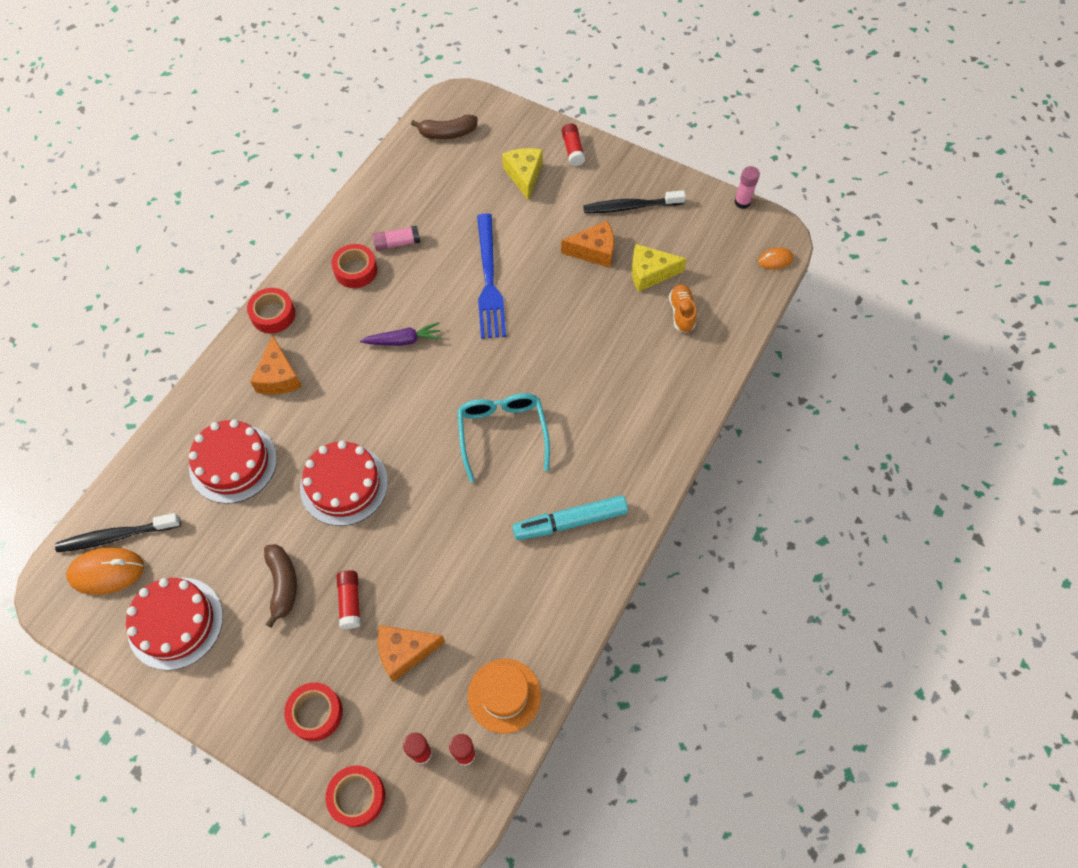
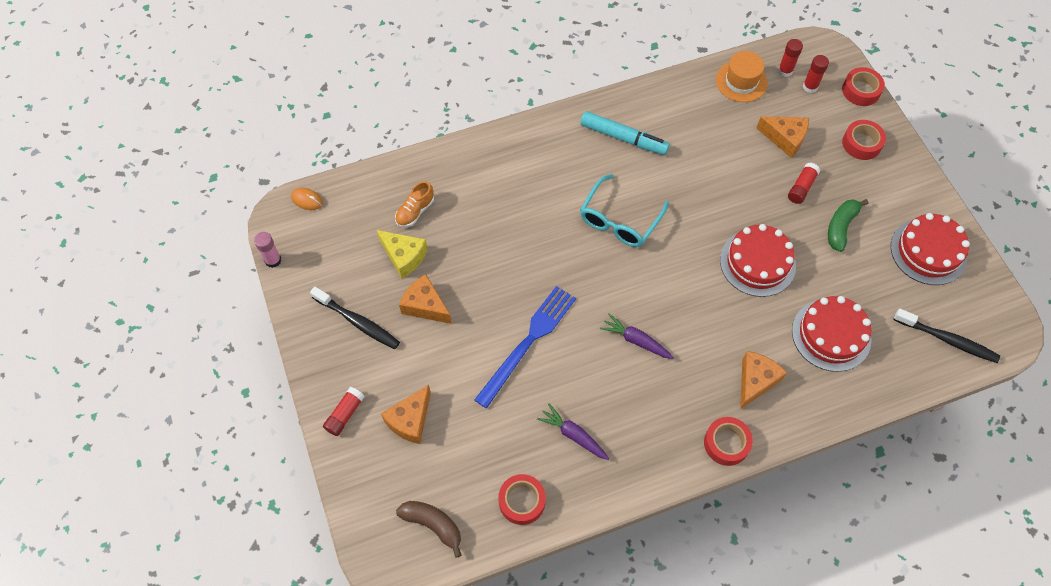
camera: 140 degrees left, 0 degrees up
(107, 572) = (965, 318): orange mouse -> none
(283, 584) = (840, 227): brown banana -> green banana
(355, 270) = (628, 435): red tape -> red tape (522, 501)
(397, 243) = (573, 435): pink glue stick -> purple carrot
(524, 176) = (410, 420): yellow cheese -> orange cheese

